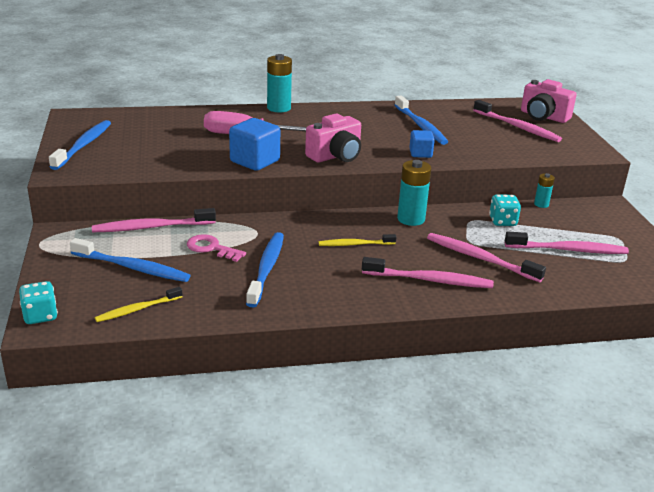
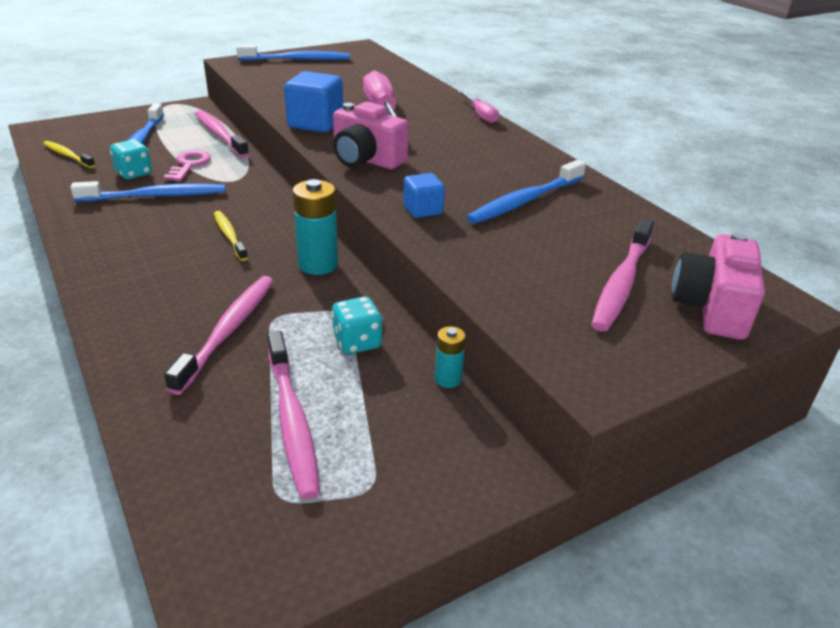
camera: 70 degrees right, 5 degrees up
(40, 316) = (55, 126): turquoise dice -> turquoise dice (134, 173)
(279, 108) = (480, 115): turquoise battery -> pink screwdriver
(430, 280) = (155, 296): pink toothbrush -> none

